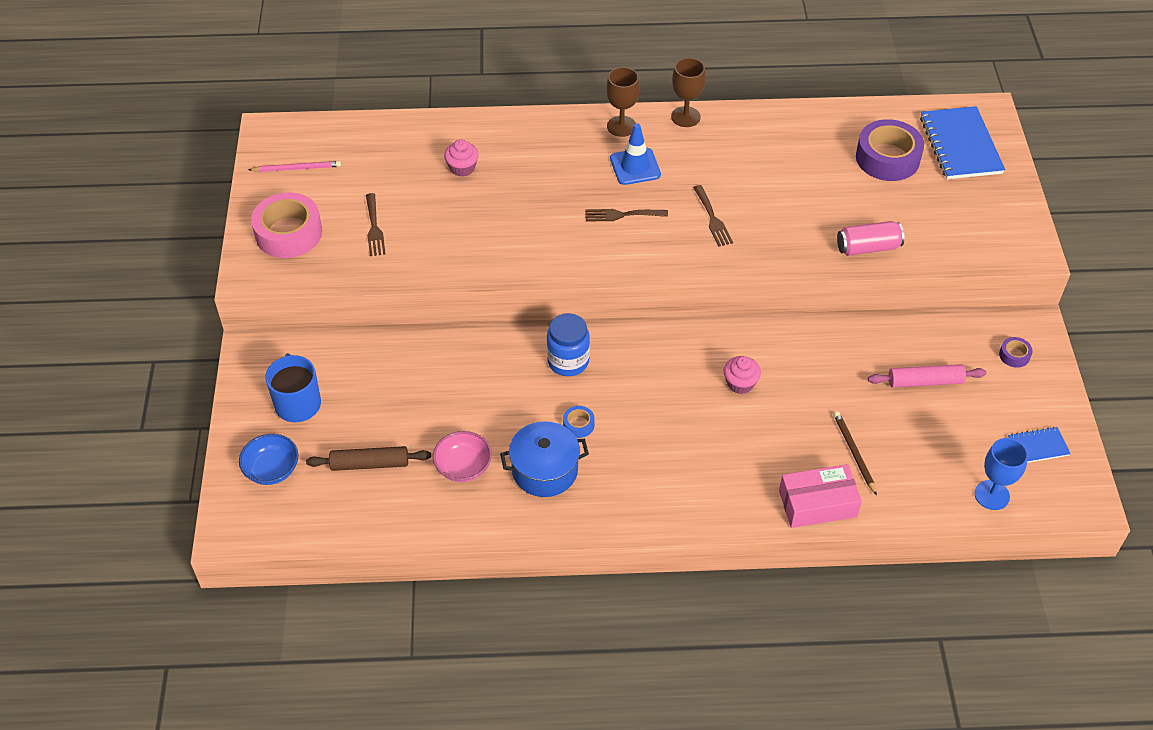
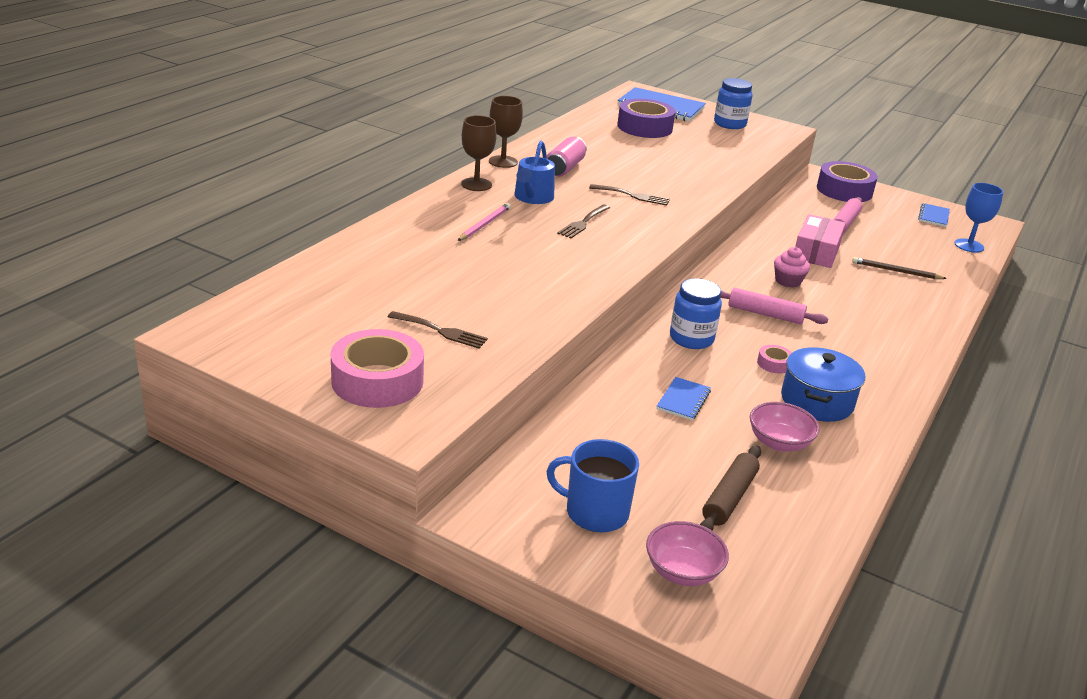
camera: 60 degrees left, 20 degrees down
(272, 470) = (682, 571): blue bowl -> pink bowl
(297, 168) = (283, 339): pink pencil -> pink pencil (484, 224)
(462, 168) = (423, 260): pink cupcake -> none
(471, 392) = (683, 400): none -> blue notebook
(578, 425) = (774, 364): blue tape -> pink tape
(635, 166) = (532, 198): blue traffic cone -> blue watering can
(659, 390) = (765, 314): none -> pink rolling pin
(817, 503) = (939, 303): pink box -> pink box (816, 252)
(868, 247) = (728, 164): pink can -> pink can (564, 168)
(984, 208) = (729, 124): none -> blue jar
(1014, 355) = (844, 190): purple tape -> purple tape, size x2.26

